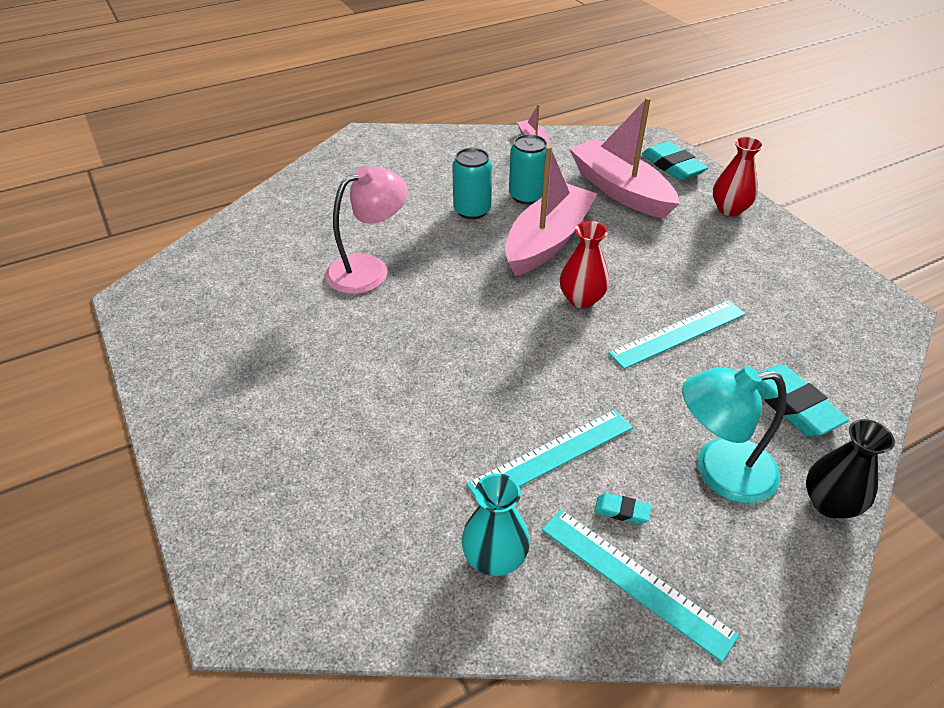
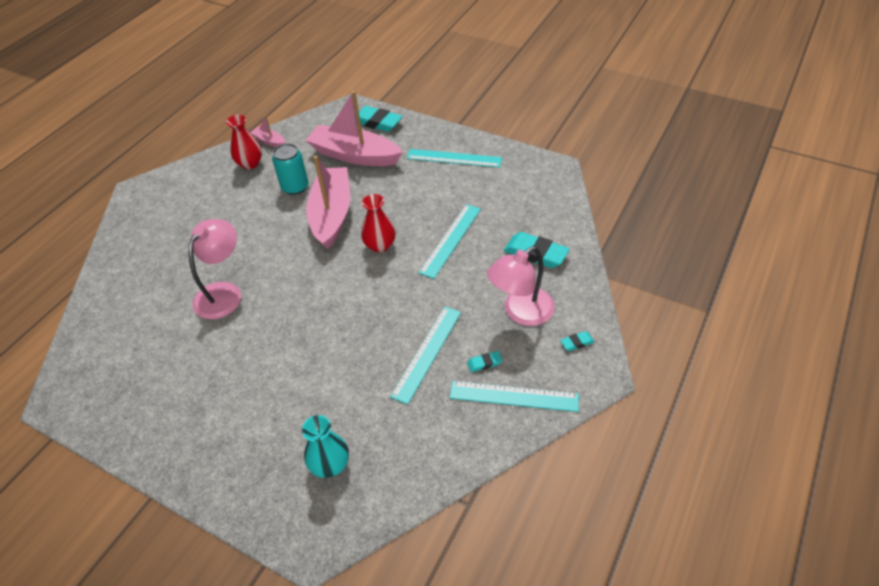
camera: 30 degrees left, 5 degrees up
(472, 210) = (264, 215): turquoise can -> none
(494, 558) = (434, 428): turquoise vase -> turquoise vase (330, 465)
(719, 471) = (520, 312): turquoise lamp -> pink lamp
(729, 209) = (431, 140): red vase -> red vase (250, 164)
(747, 241) = (454, 158): none -> turquoise ruler
(782, 559) = (577, 342): none -> turquoise eraser
(830, 503) = (583, 300): black vase -> none

